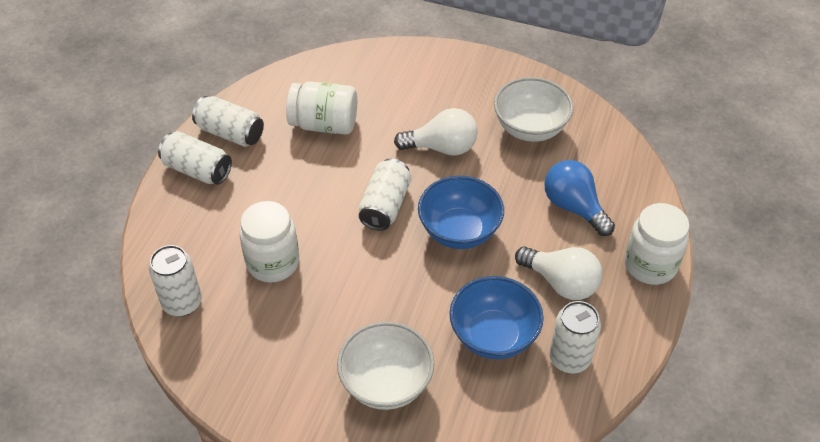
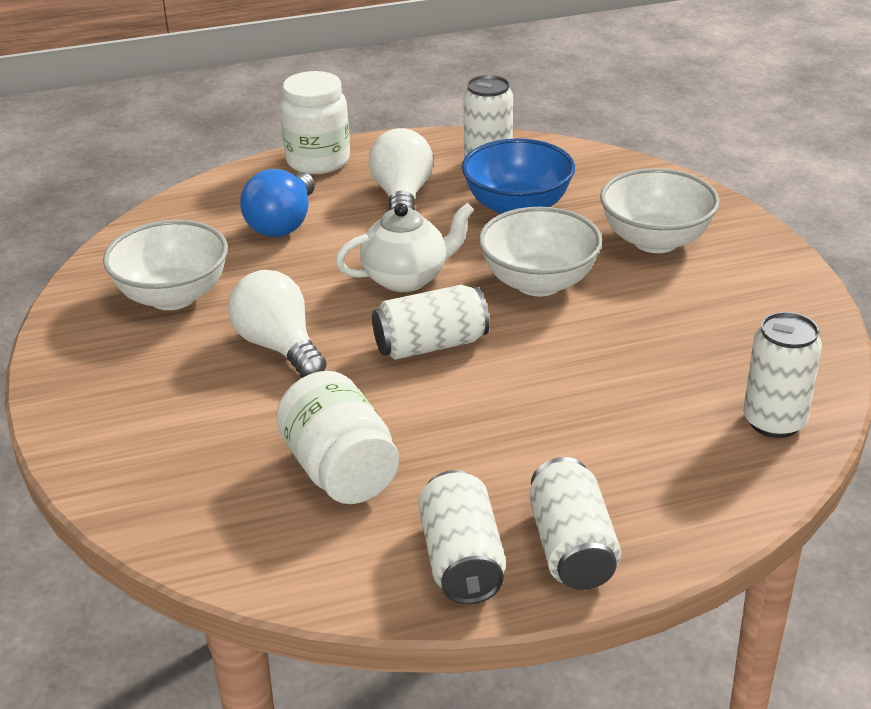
camera: 125 degrees left, 15 degrees down
(273, 263) = (624, 384): white jar -> none
(397, 289) = (539, 283): none -> white bowl
(459, 231) = (406, 278): blue bowl -> white teapot

